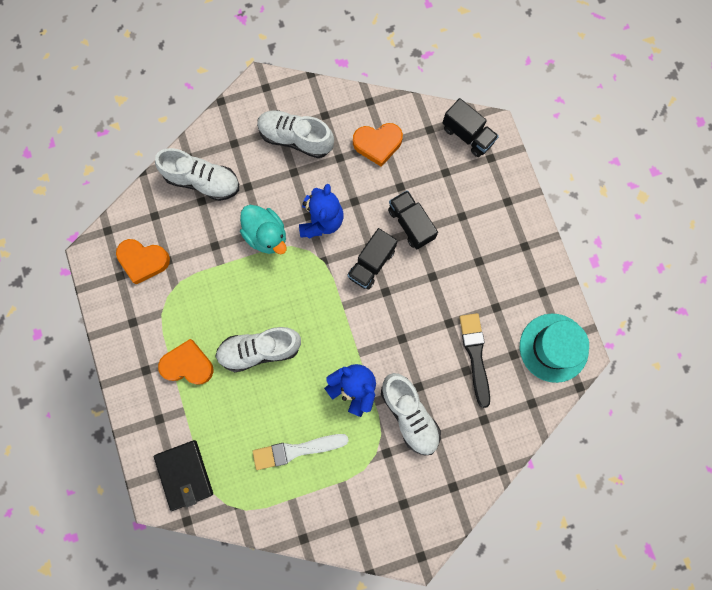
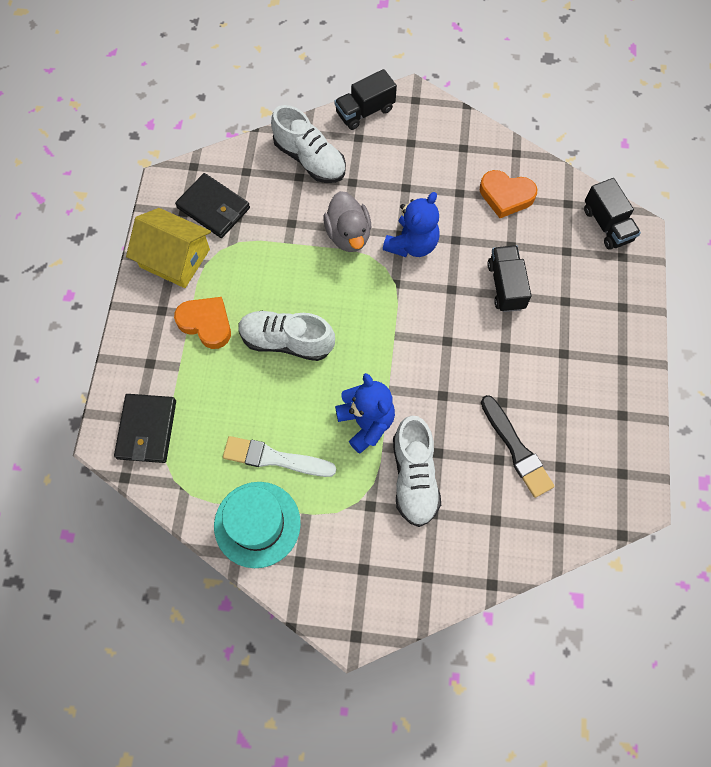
camera: 25 degrees right, 10 degrees down
(133, 320) = (175, 258): none -> yellow house
(143, 261) = (213, 208): orange heart -> black wallet
(266, 235) = (348, 235): turquoise duck -> grey duck
(296, 138) = (423, 157): white shoe -> none
(371, 263) = (445, 307): black truck -> black truck (365, 111)
(475, 356) = (516, 449): black brush -> black brush turned 135 degrees clockwise
(553, 347) = (610, 479): turquoise hat -> turquoise hat (257, 524)

